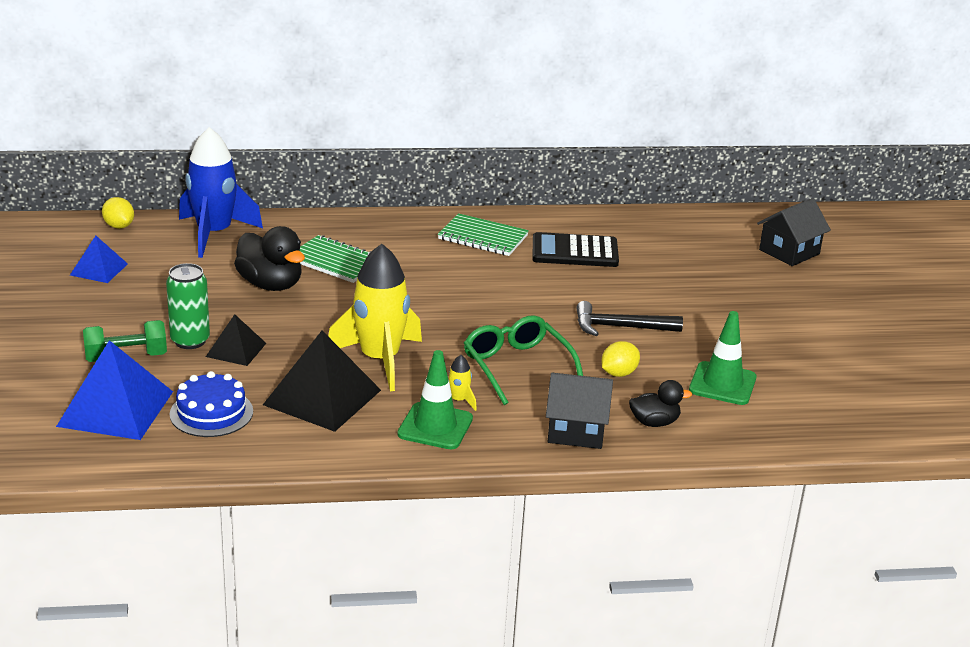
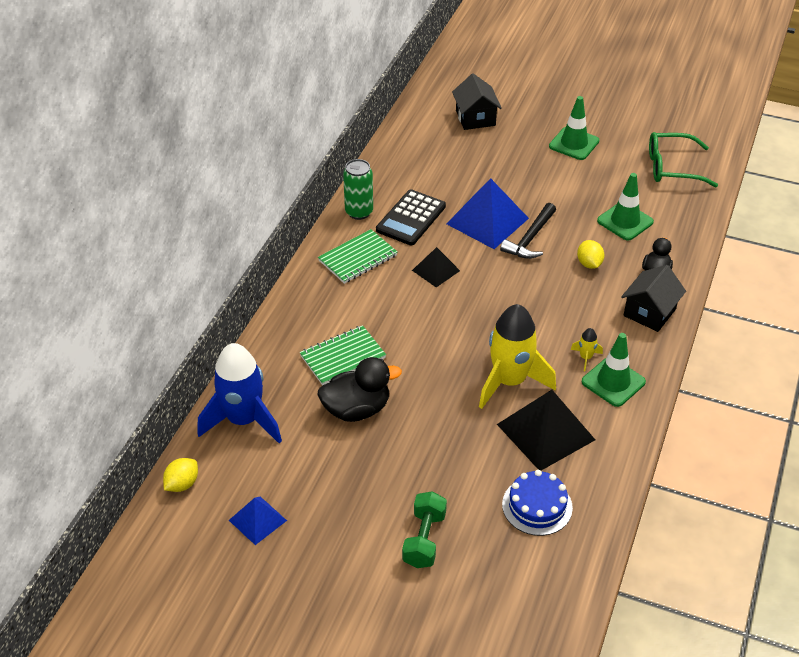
camera: 60 degrees left, 15 degrees up
(115, 408) = (502, 567): blue pyramid -> blue pyramid (487, 221)
(119, 226) = (182, 484): yellow lemon -> yellow lemon turned 45 degrees counterclockwise
(190, 341) = (420, 489): green can -> green can (359, 212)
(236, 349) = (449, 463): black pyramid -> black pyramid (435, 270)
(517, 367) = (556, 310): green glasses -> green glasses (673, 167)
(825, 322) = (574, 144): none -> green traffic cone

